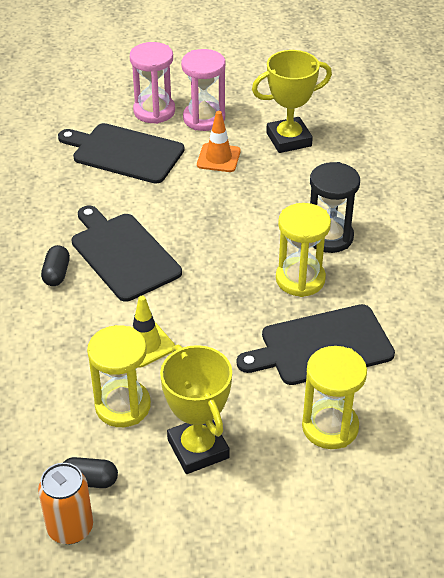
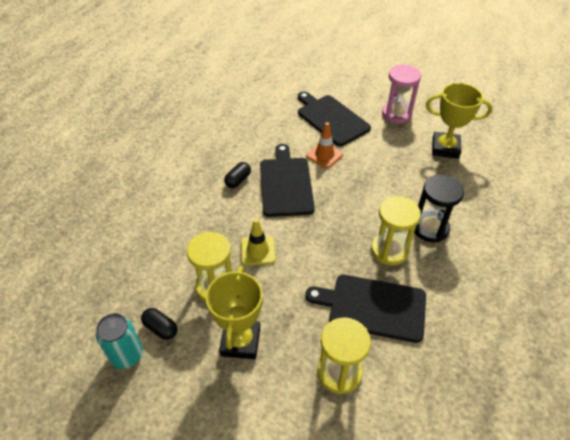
camera: 30 degrees right, 5 degrees up
(70, 528) = (127, 355): orange can -> turquoise can
(154, 111) = (367, 99): pink hourglass -> none
(218, 158) = (389, 144): orange traffic cone -> orange traffic cone (324, 155)

